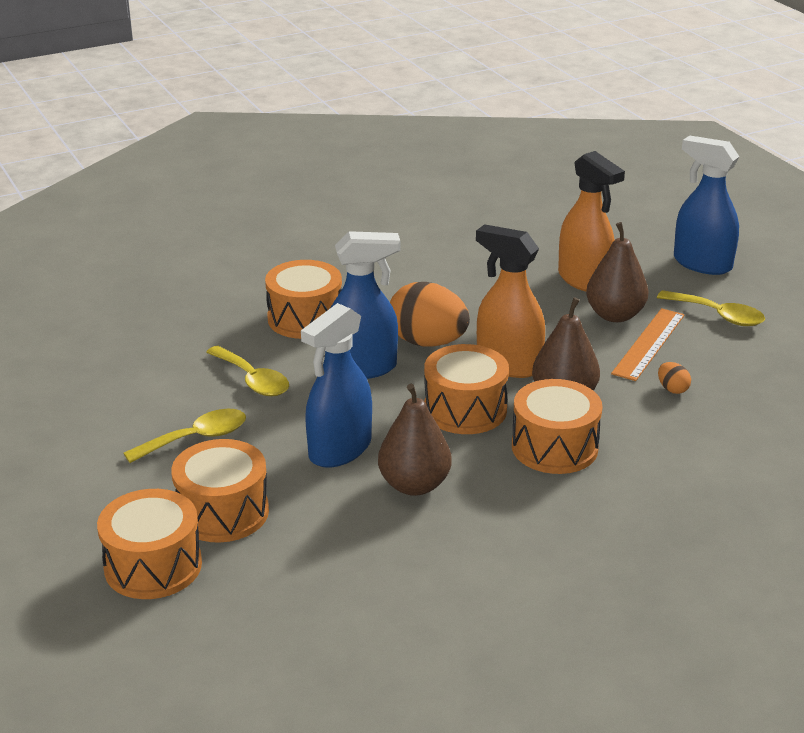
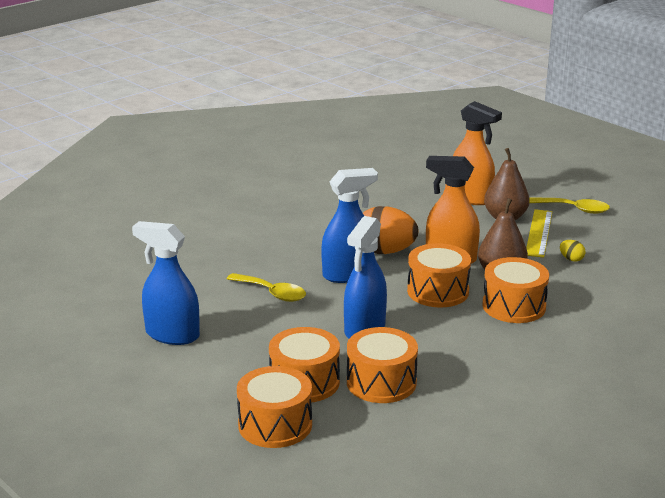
camera: 15 degrees left, 5 degrees down
(196, 438) = (254, 337): yellow spoon -> none
(305, 318) = (285, 247): orange drum -> orange drum (381, 382)
(414, 485) = (431, 344): brown pear -> none
(648, 344) = (538, 233): orange ruler -> yellow ruler
(672, 389) = (571, 259): orange egg -> yellow egg
(701, 264) = (544, 178): blue spray bottle -> blue spray bottle (172, 335)

